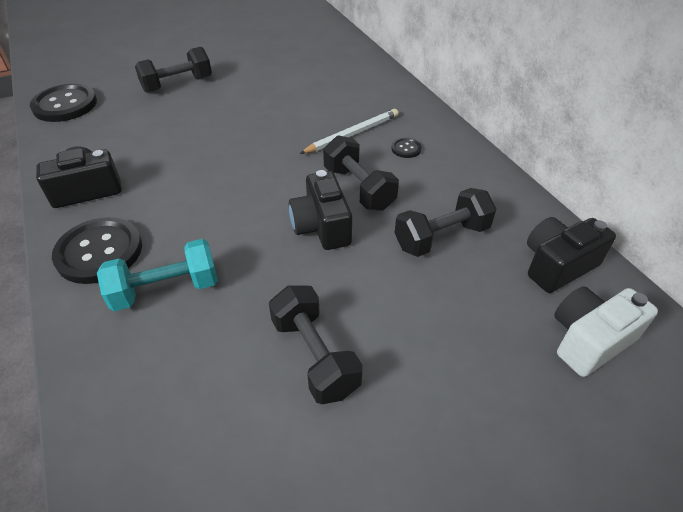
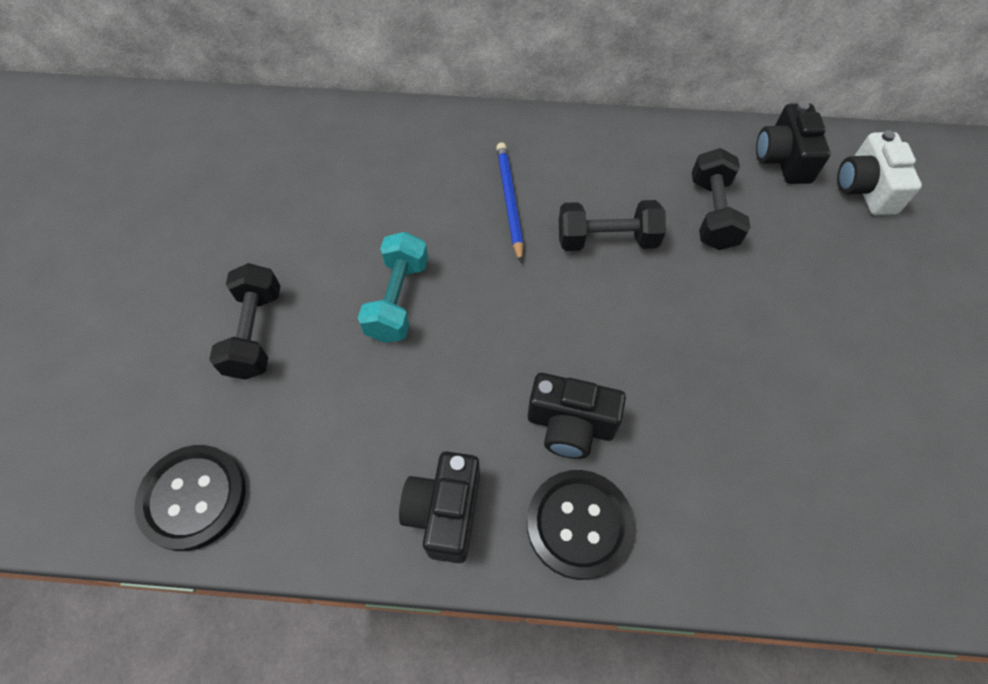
camera: 60 degrees left, 15 degrees up
(166, 290) = (675, 470): turquoise dumbbell -> turquoise dumbbell (398, 300)
(314, 356) = (813, 374): black dumbbell -> none
(322, 227) = (649, 297): black camera -> black camera (570, 425)
(352, 134) = (509, 201): white pencil -> blue pencil
(406, 149) = (566, 171): black button -> none

